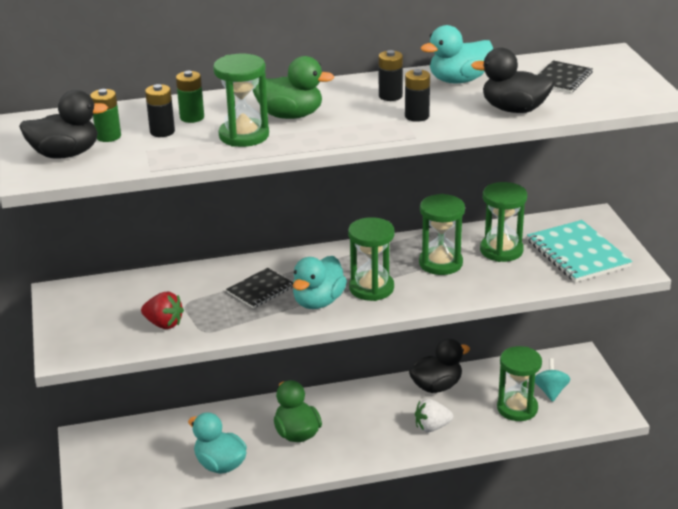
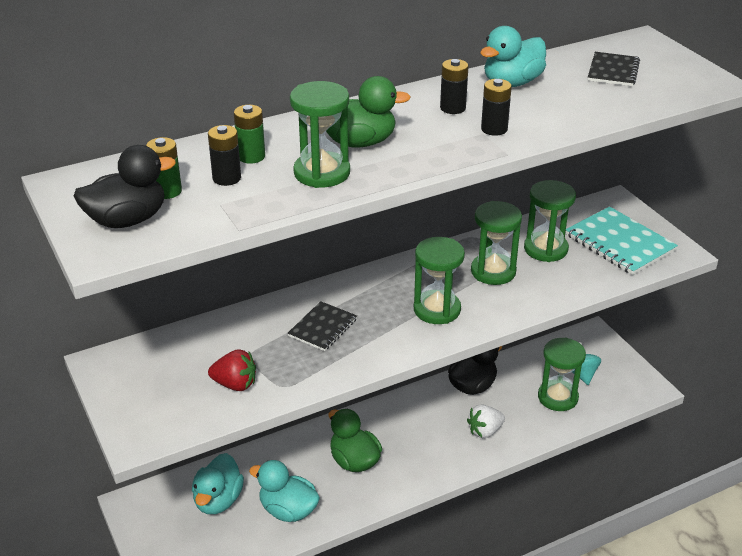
camera: 15 degrees left, 5 degrees up
(318, 302) = (389, 333): turquoise duck -> turquoise duck (218, 500)
(514, 109) = (588, 111): black duck -> none

